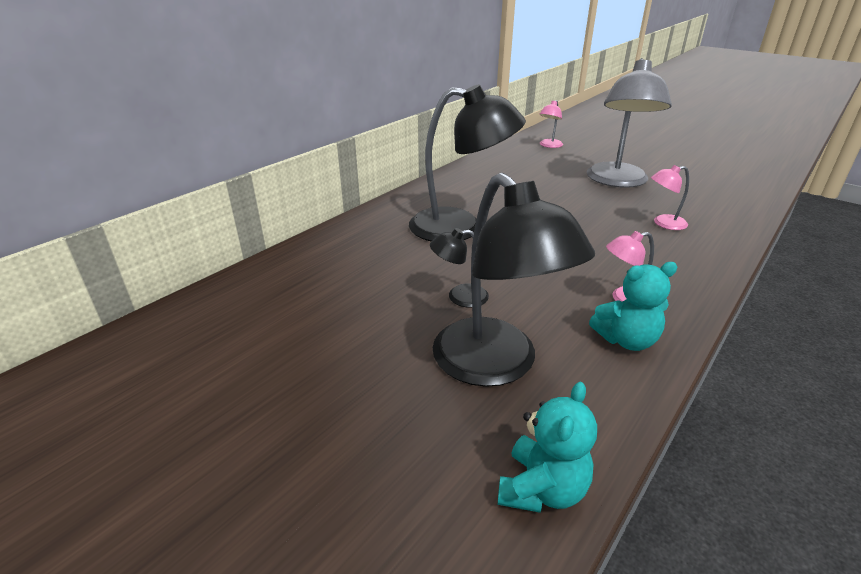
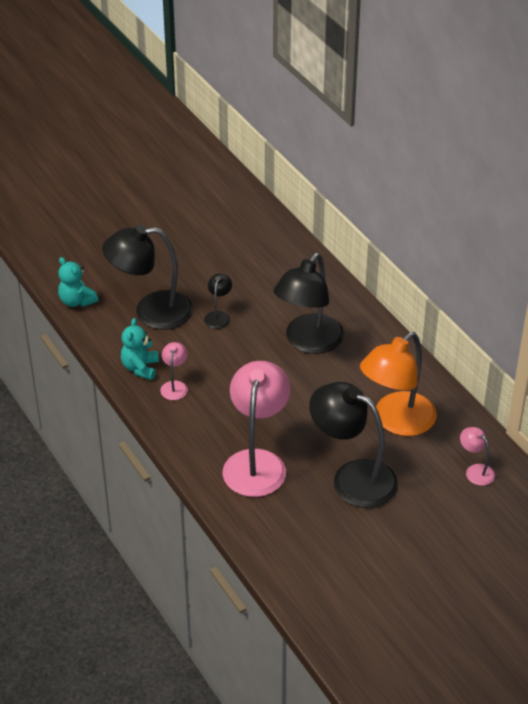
camera: 110 degrees right, 10 degrees up
(530, 174) = (396, 422): none -> orange lamp
(617, 181) = (352, 478): grey lamp -> black lamp
(663, 223) = (256, 462): pink lamp -> pink lamp, size x2.21

